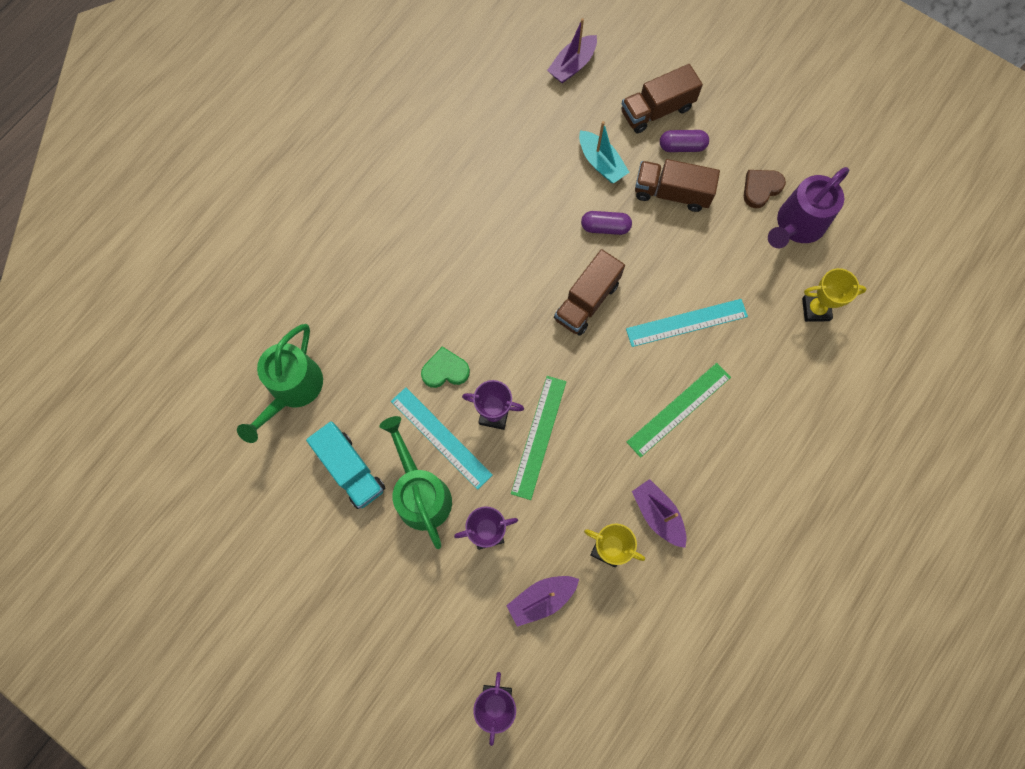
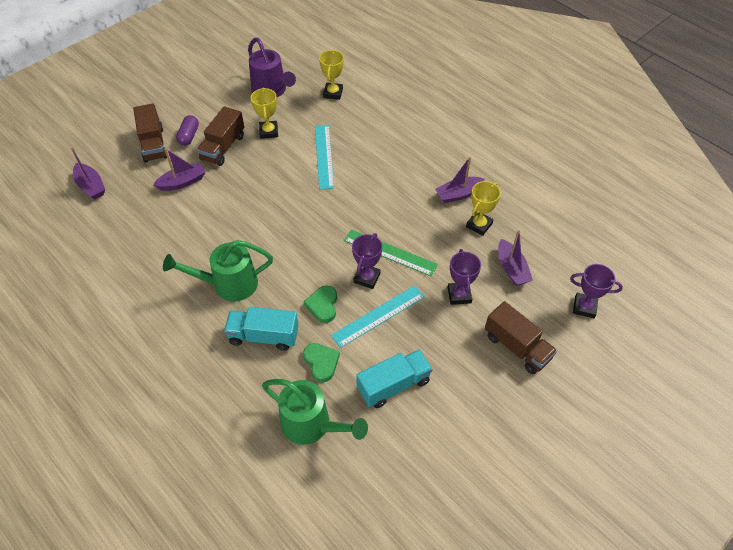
camera: 80 degrees left, 20 degrees down
(368, 384) = (321, 363): none -> green heart
(394, 314) = (263, 336): none -> turquoise truck
(420, 492) = (421, 336): green watering can -> green watering can (228, 284)
(586, 301) = (291, 208): brown truck -> brown truck (517, 347)
(601, 163) = (182, 182): turquoise boat -> purple boat
(605, 227) = (236, 188): purple capsule -> none
(679, 409) = (386, 171): green ruler -> none
(715, 241) = (269, 132): none -> yellow trophy
(761, 189) = (238, 102): brown heart -> none

